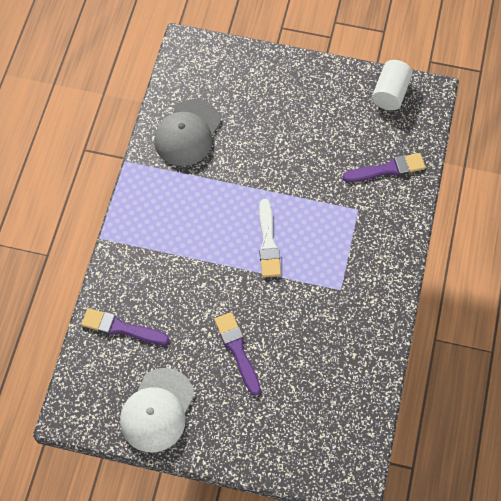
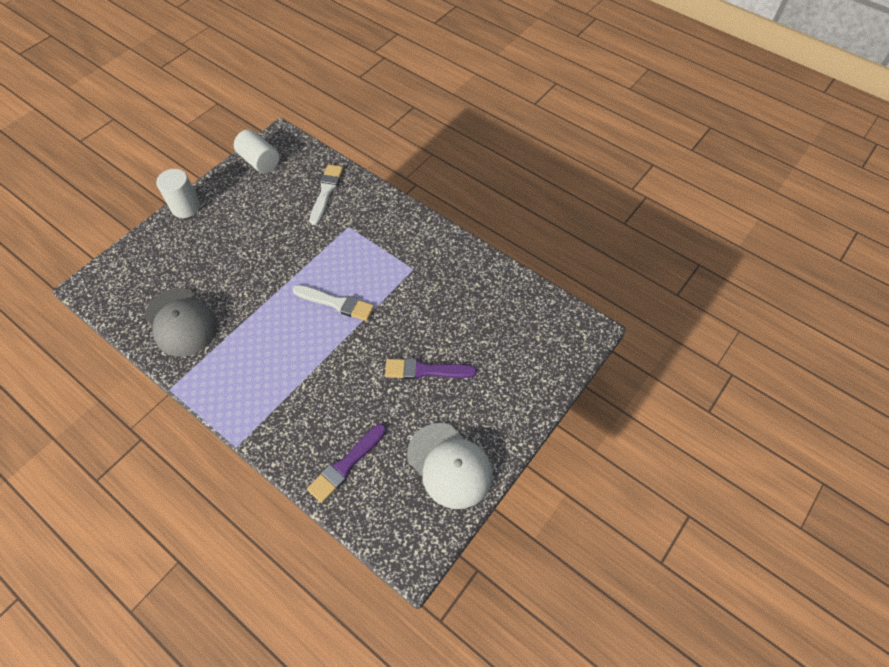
camera: 65 degrees left, 5 degrees down
(303, 65) = (186, 207): none -> white cylinder
(387, 169) = (326, 192): purple brush -> white brush

